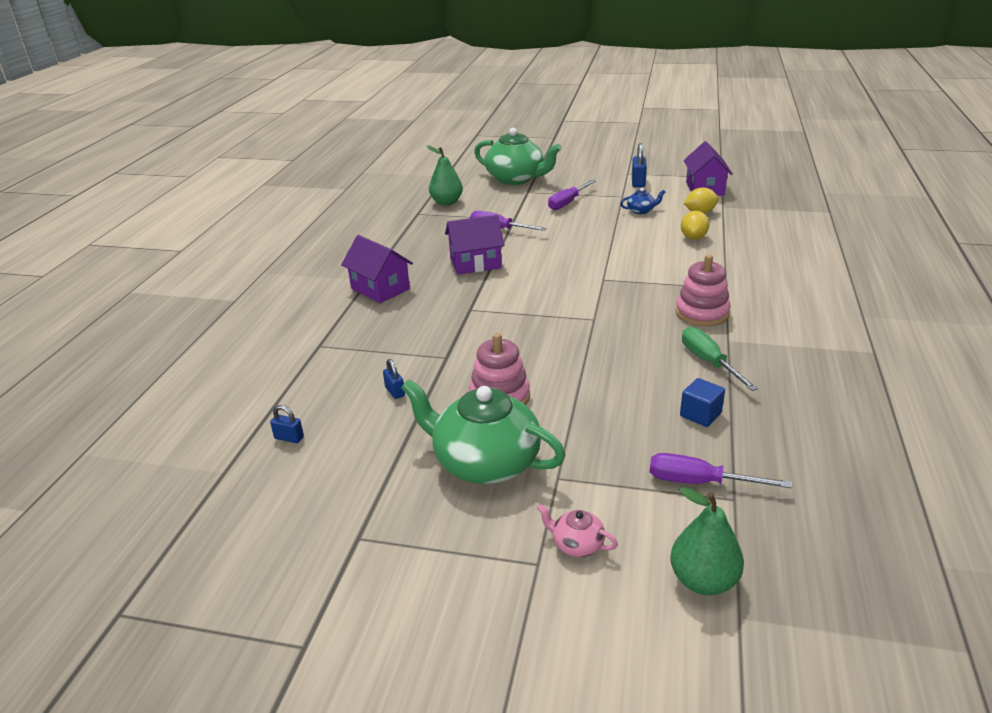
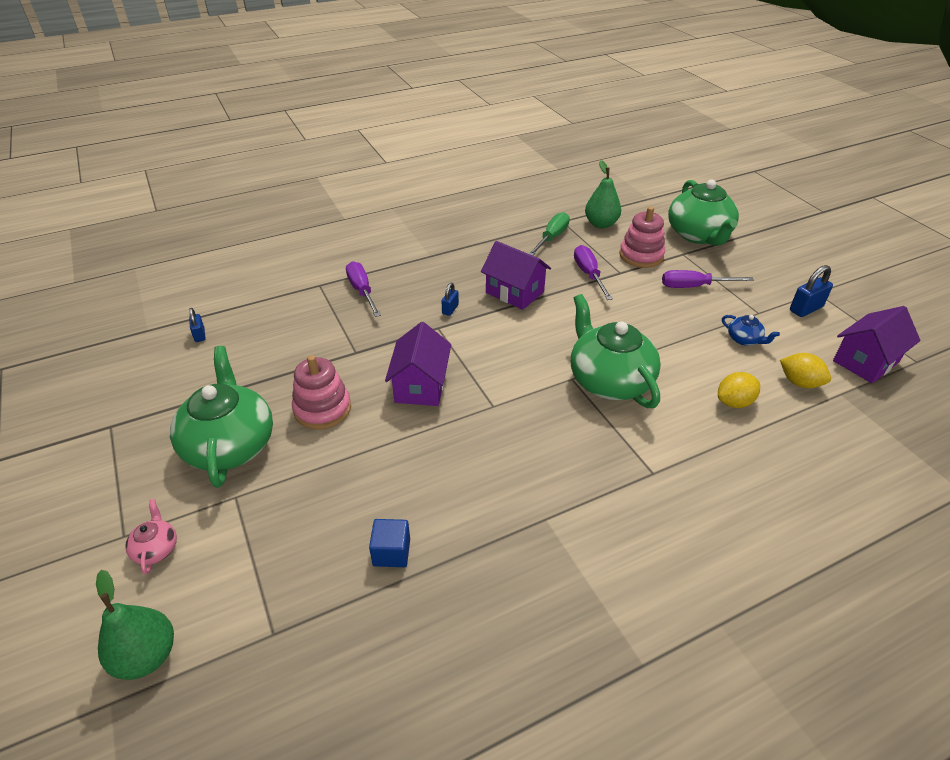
camera: 50 degrees right, 10 degrees up
(380, 289) = (423, 268): purple house -> purple house (420, 385)
(395, 392) = (288, 351): blue padlock -> blue padlock (450, 309)
(622, 267) = (609, 380): none -> green teapot
(699, 482) = (283, 596): purple screwdriver -> purple screwdriver (362, 291)
(702, 313) = (579, 476): pink stacking toy -> pink stacking toy (641, 256)
(709, 362) = (490, 520): green screwdriver -> green screwdriver (551, 238)

